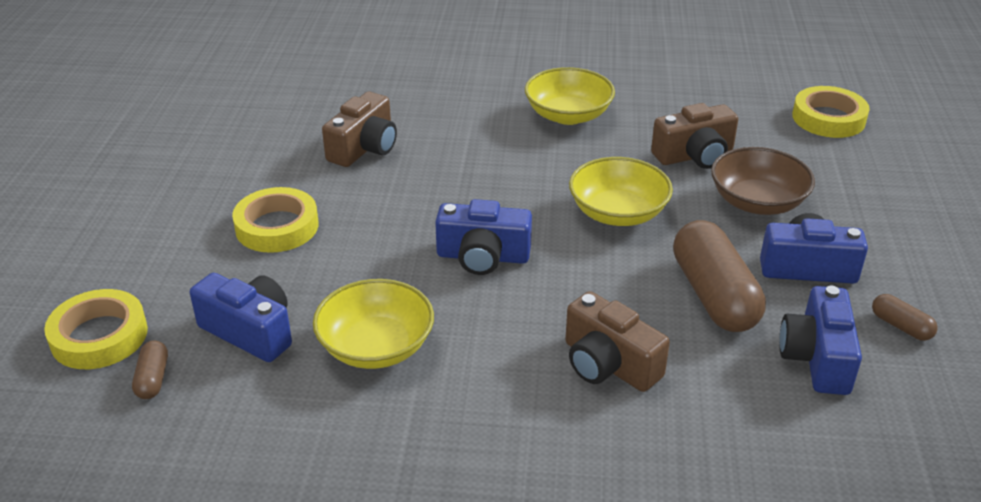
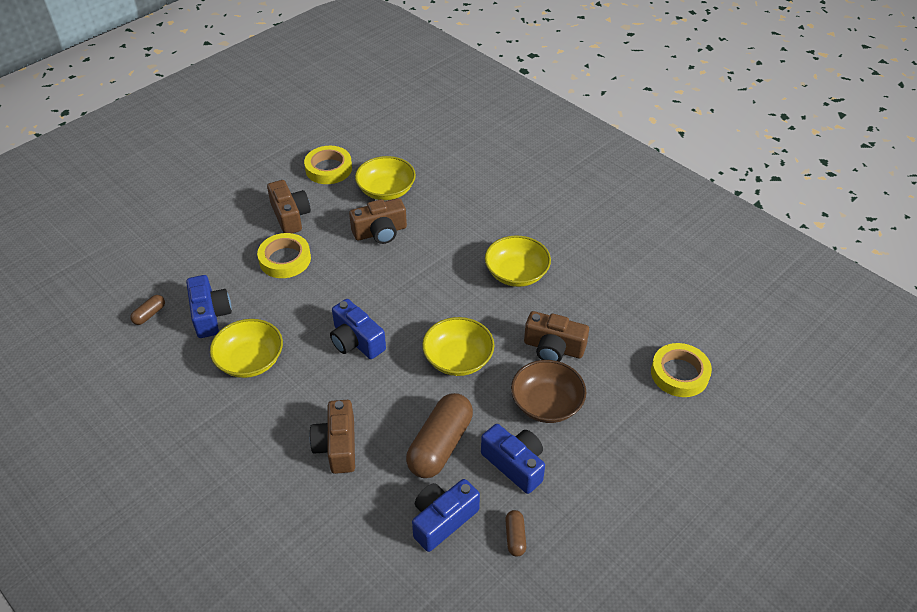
camera: 40 degrees right, 10 degrees up
(99, 336) = (153, 276): yellow tape -> yellow tape (328, 169)
(223, 183) = (290, 216): none -> brown camera
(317, 109) = (386, 190): none -> yellow bowl

